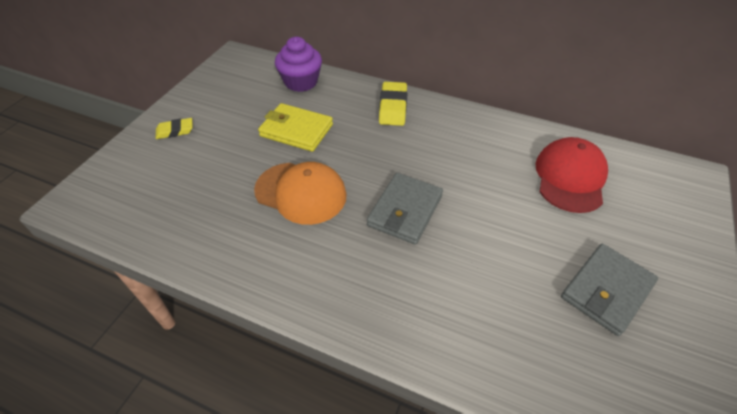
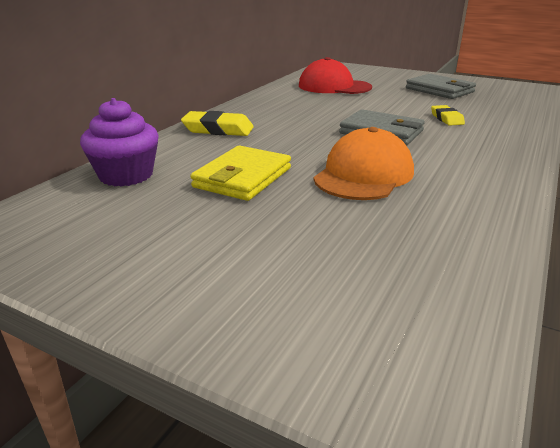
camera: 85 degrees left, 20 degrees down
(175, 131) = (206, 283): yellow eraser -> yellow eraser (446, 119)

